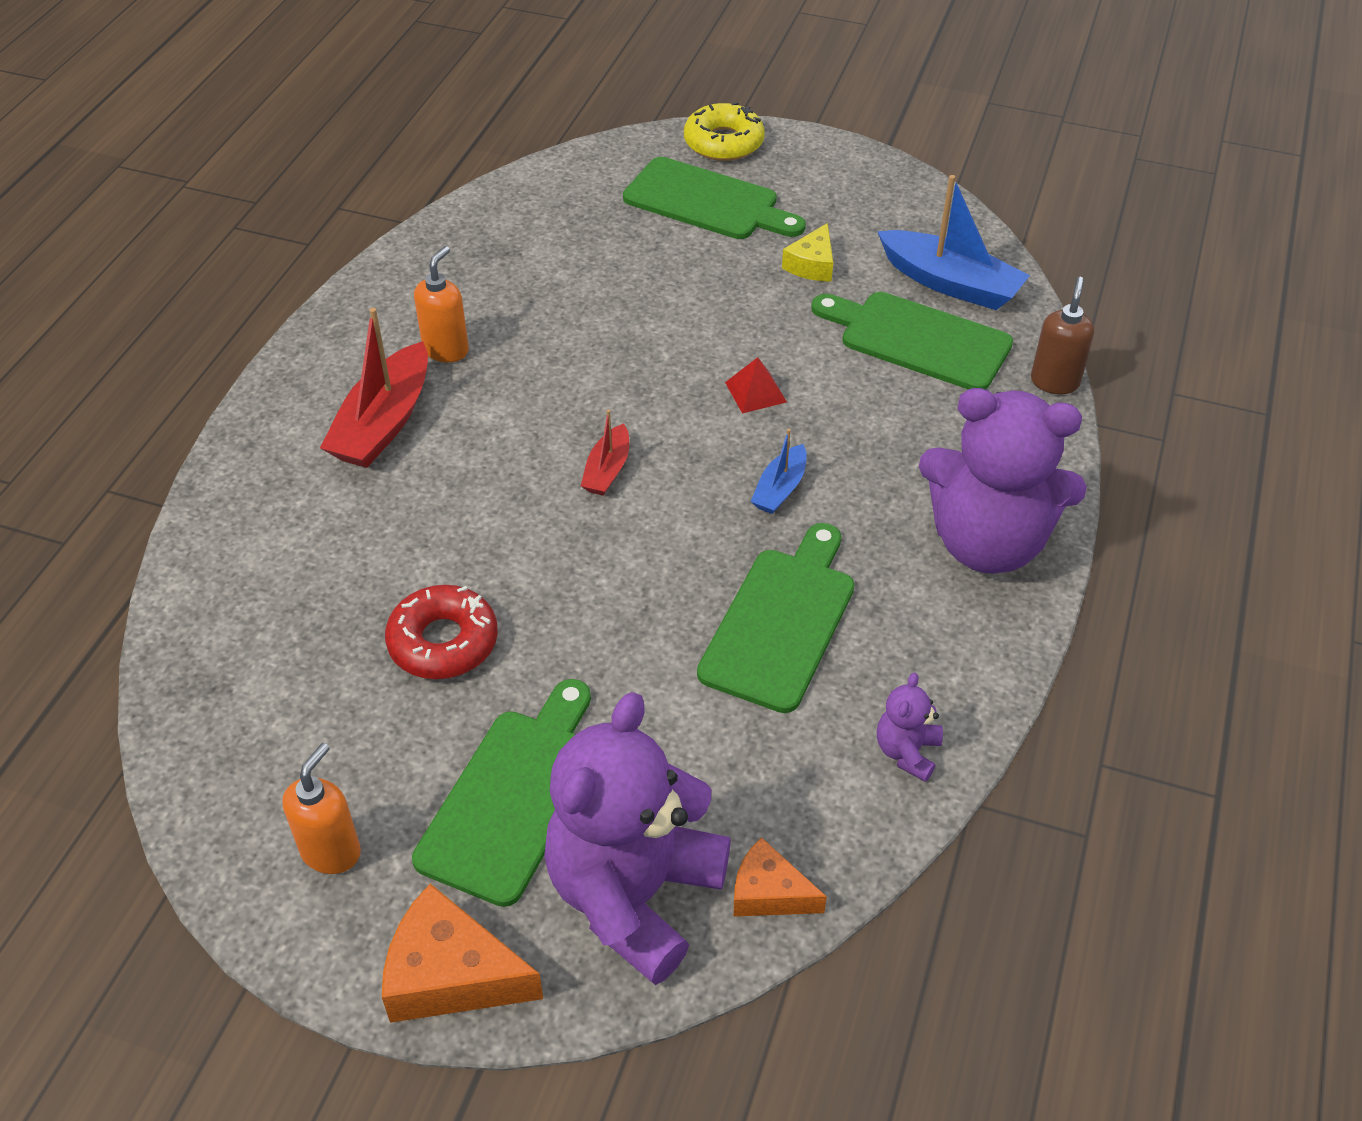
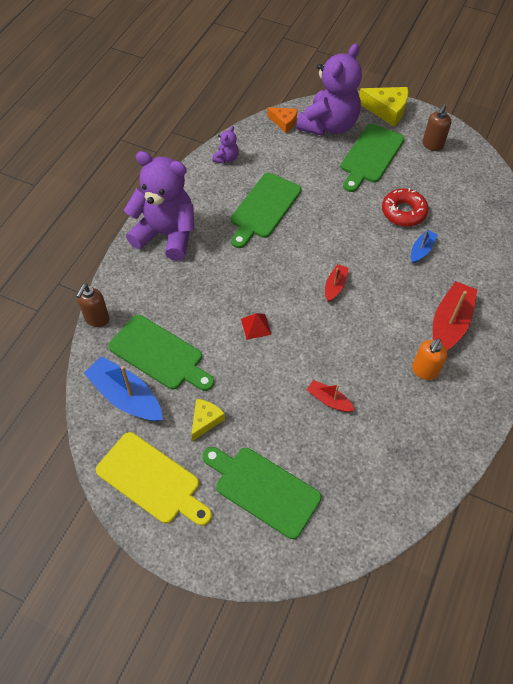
camera: 175 degrees left, 10 degrees up
(331, 851) = (432, 145): orange soap dispenser -> brown soap dispenser
(451, 975) = (387, 110): orange cheese -> yellow cheese
(614, 301) = (329, 400): none -> red boat
(723, 142) = (243, 559): yellow donut -> none
(780, 489) = (253, 269): blue boat -> blue boat (421, 250)
(871, 200) = (152, 480): none -> yellow cutting board

